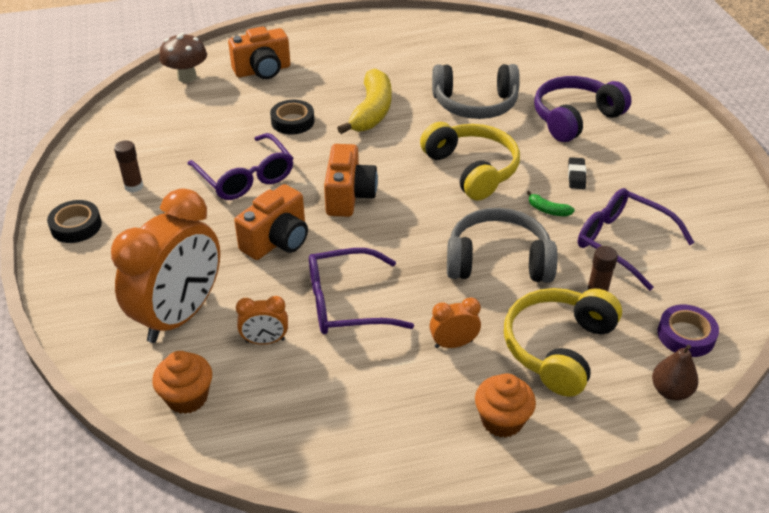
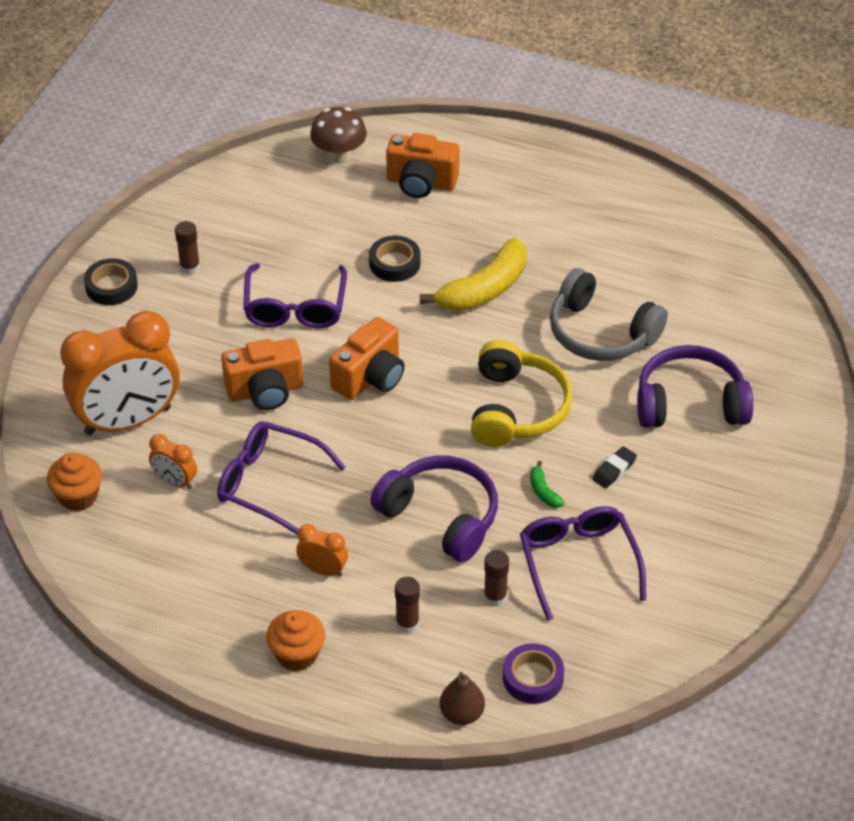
camera: 35 degrees right, 5 degrees up
(498, 261) = (441, 516): grey headphones -> purple headphones
(558, 348) = (407, 624): yellow headphones -> brown glue stick

